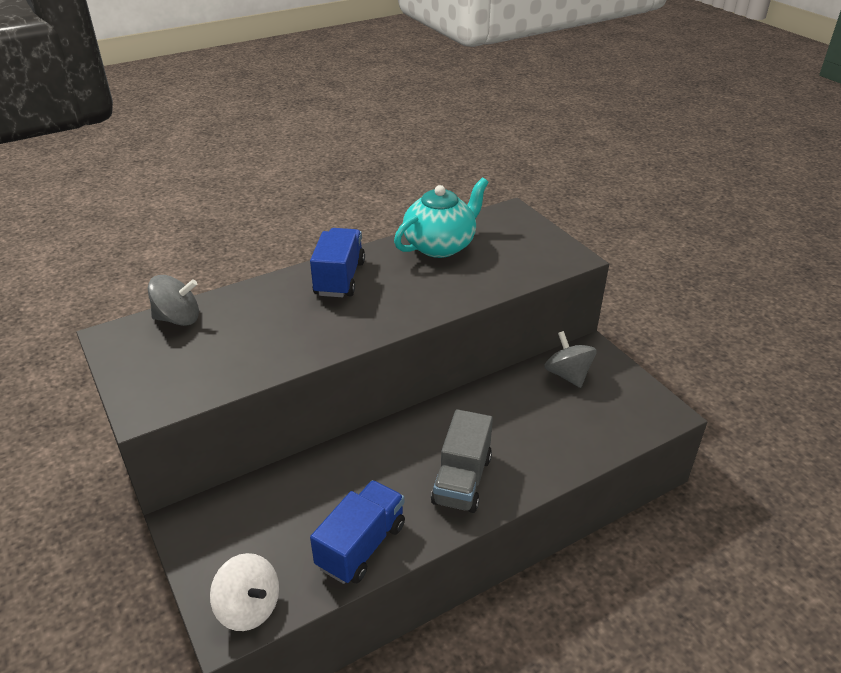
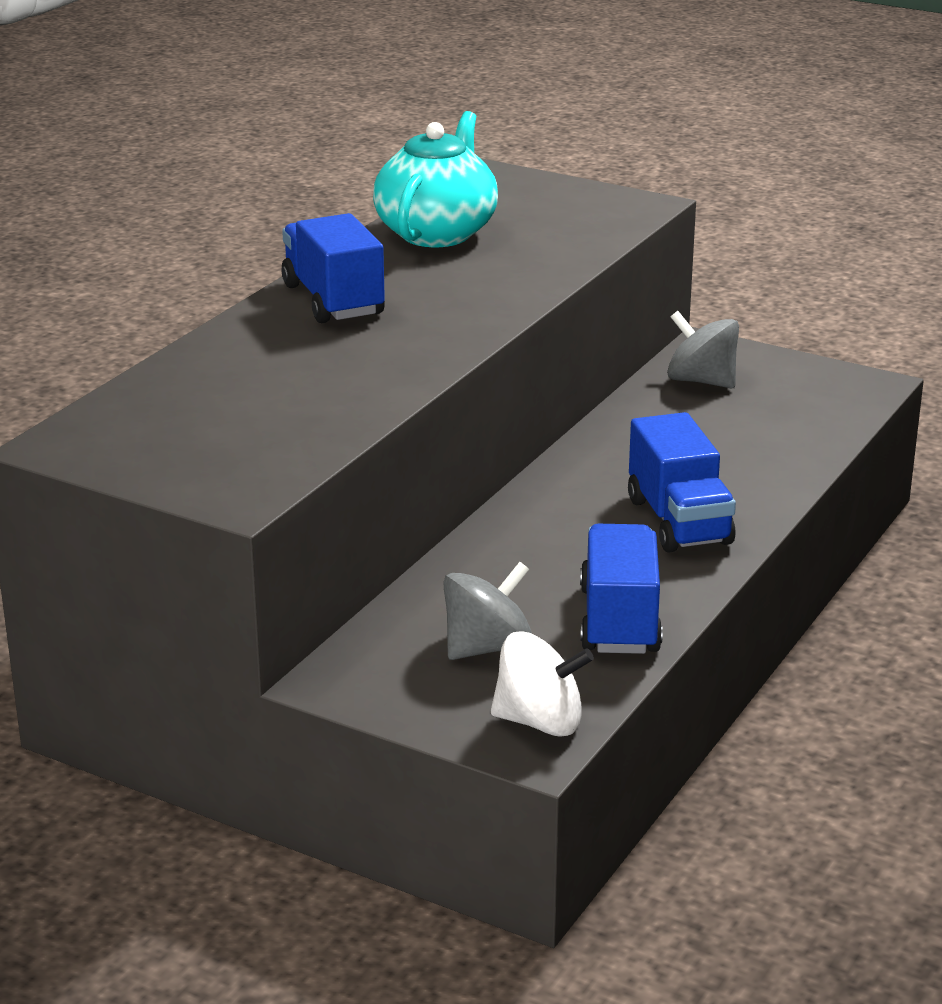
camera: 30 degrees left, 10 degrees down
(178, 318) = (140, 400): grey spinning top -> grey spinning top (487, 648)
(462, 480) = (679, 521): grey truck -> blue truck

